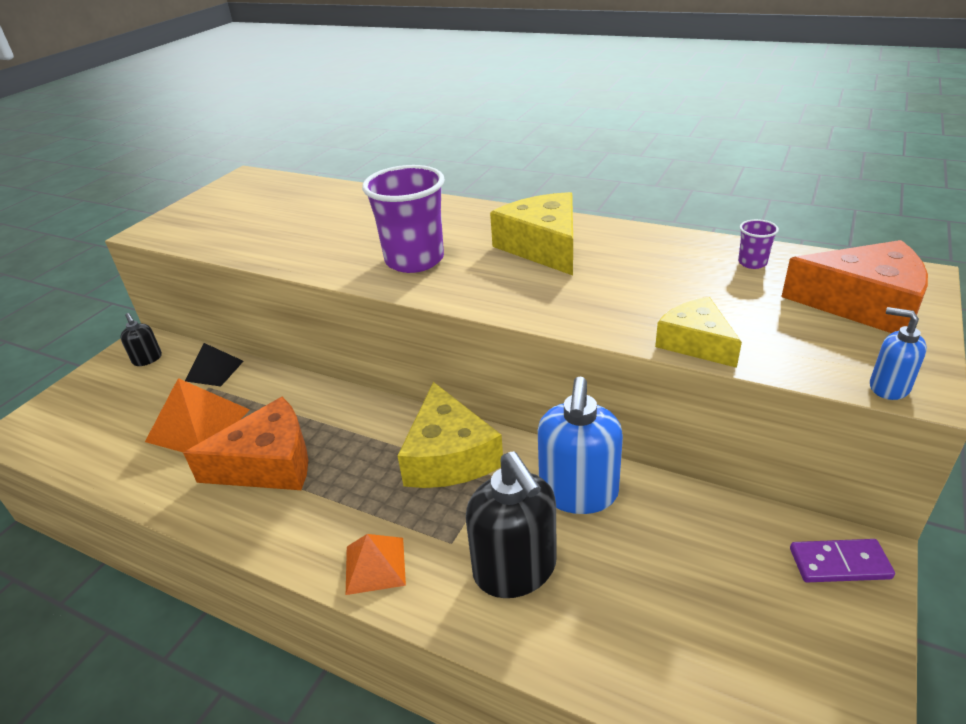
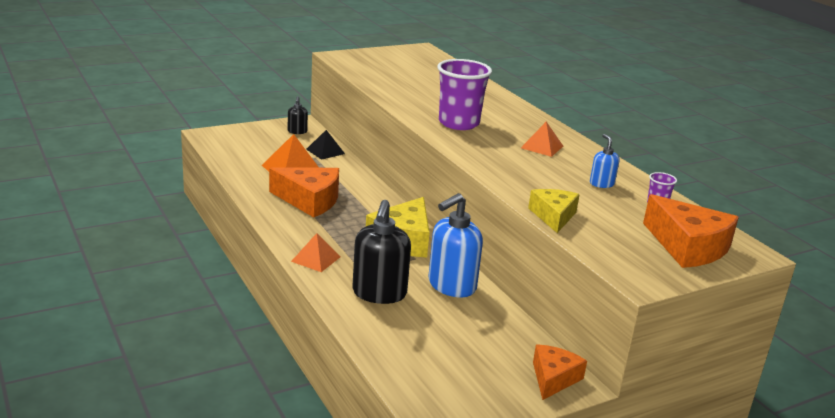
camera: 30 degrees right, 10 degrees down
(543, 247) = (542, 147): yellow cheese -> orange pyramid
(839, 564) = (553, 378): purple domino -> orange cheese
(888, 387) = (626, 275): blue soap dispenser -> blue soap dispenser (601, 184)

